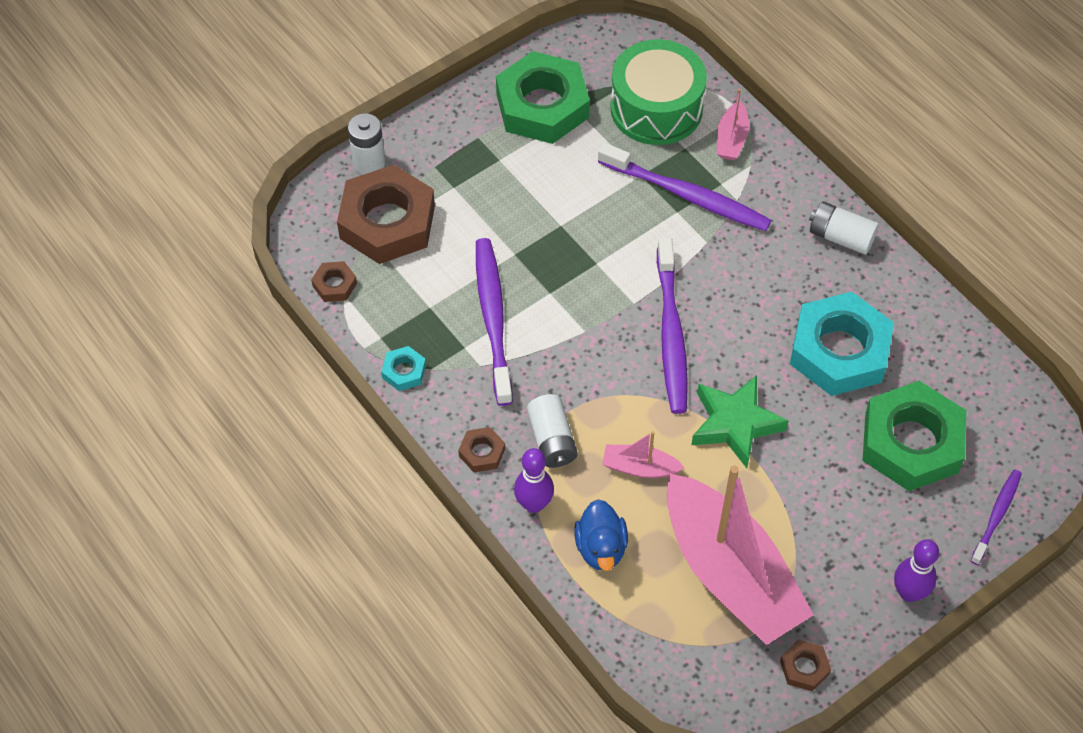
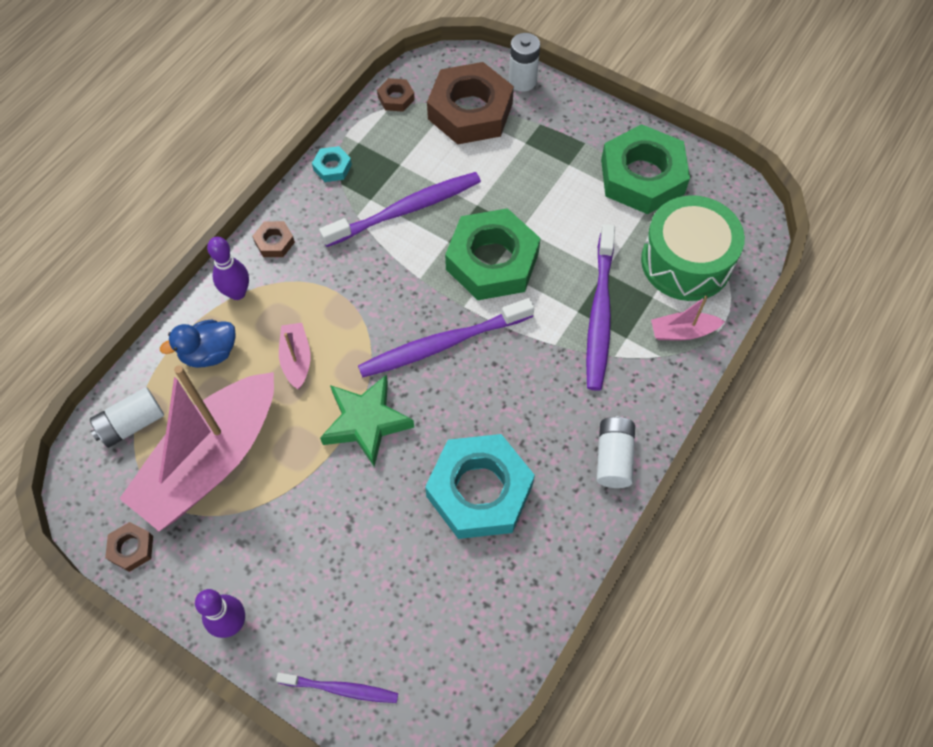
camera: 70 degrees right, 5 degrees up
(552, 440) = (302, 287): white battery -> white battery (131, 424)
(911, 442) = (399, 584): green nut -> green nut (492, 261)

